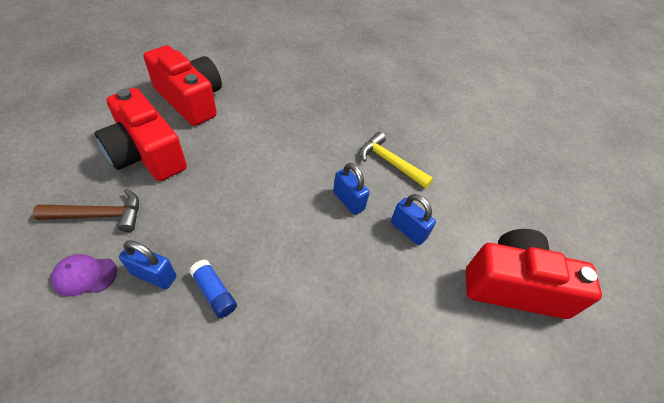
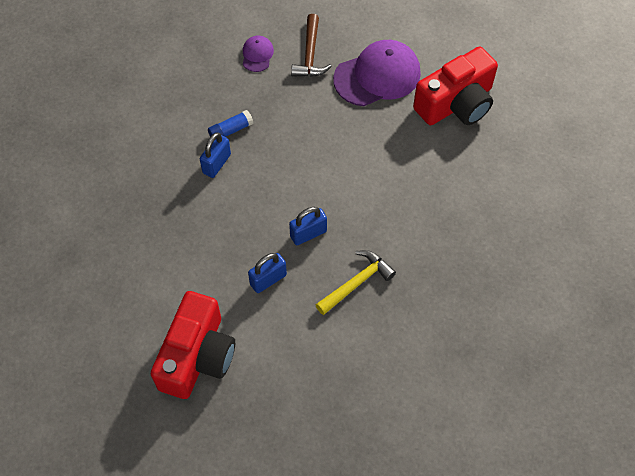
camera: 105 degrees right, 10 degrees up
(146, 154) = (377, 76): red camera -> purple cap
(154, 275) = (251, 93): blue padlock -> blue padlock (216, 164)

